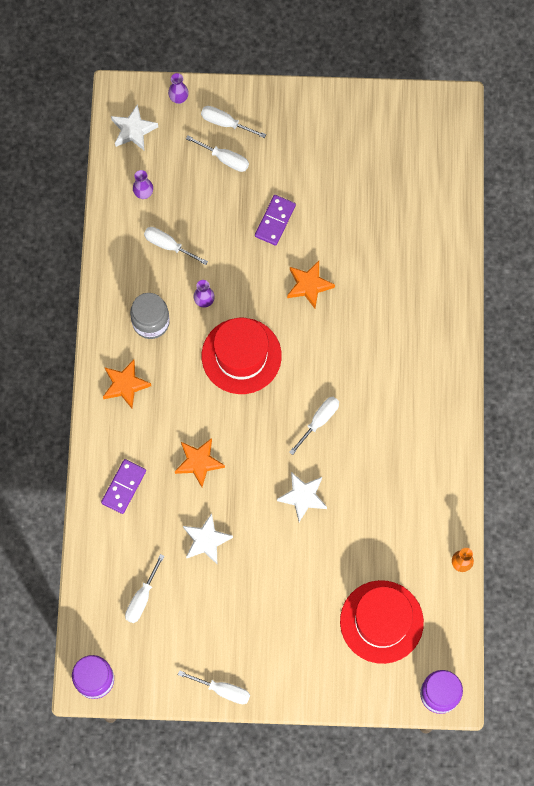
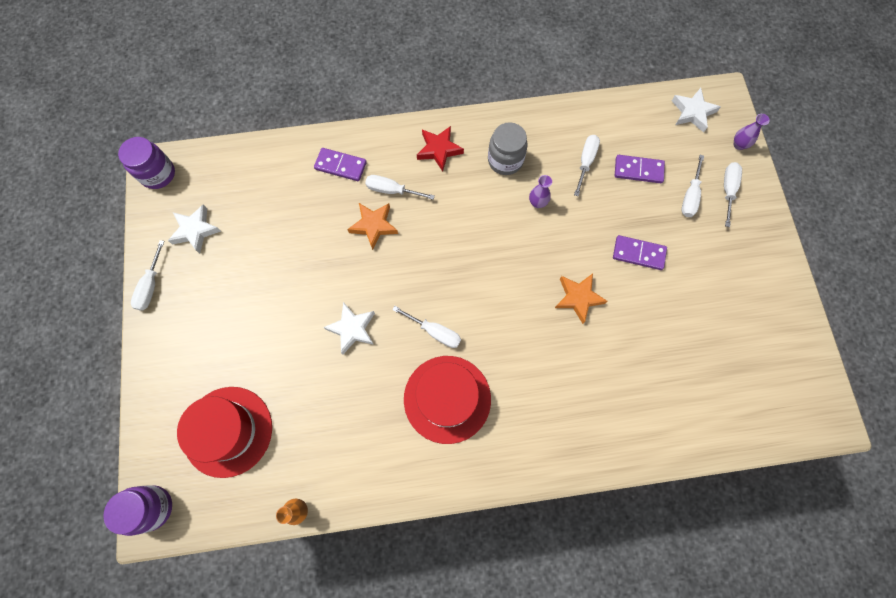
camera: 80 degrees right, 0 degrees up
(125, 385) = (439, 150): orange star -> red star
(142, 598) = (236, 199): white screwdriver -> white screwdriver (392, 190)
(143, 193) = (632, 132): purple vase -> none
(188, 198) = (638, 170): none -> purple domino
(206, 540) = (297, 245): white star -> white star (195, 230)
(241, 356) = (489, 246): red hat -> red hat (447, 399)

